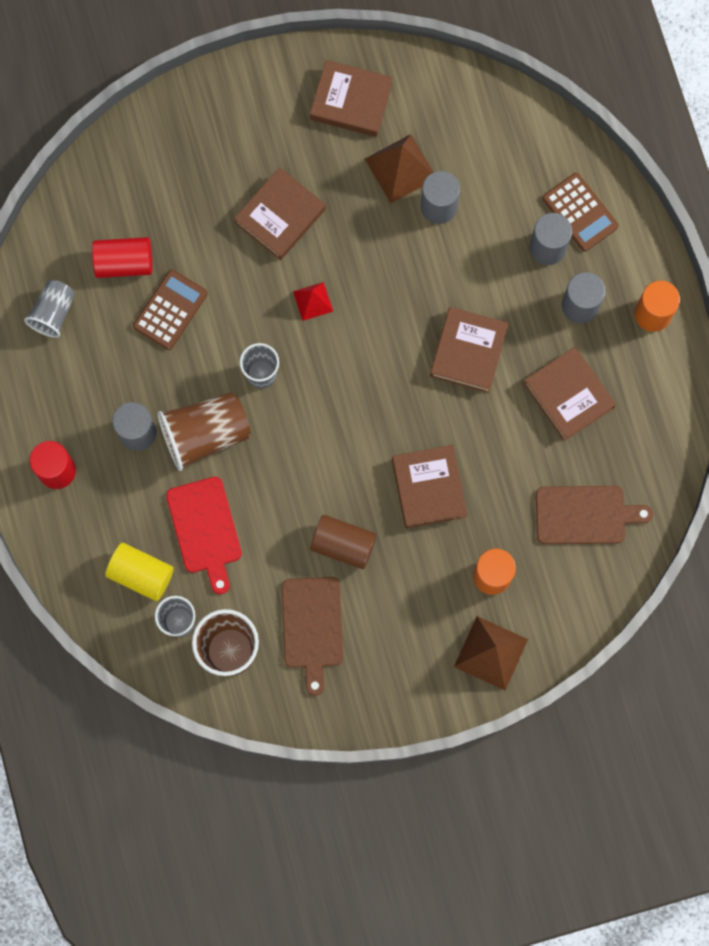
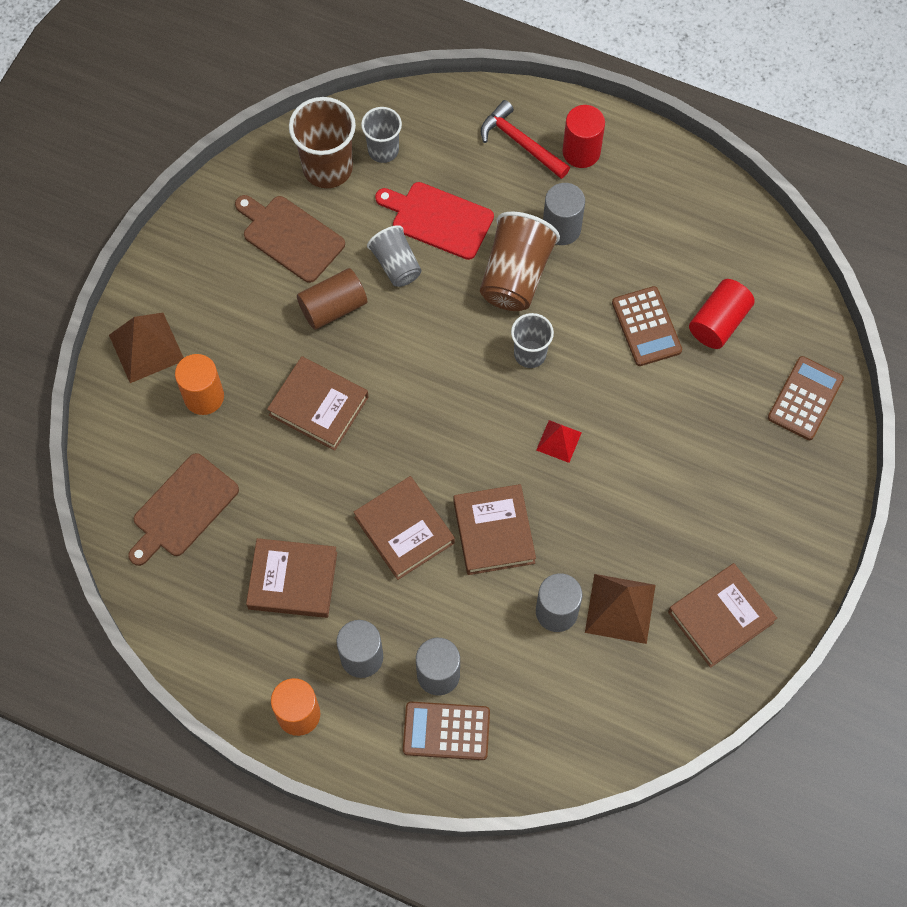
camera: 130 degrees right, 10 degrees down
(53, 313) = (718, 240): grey cup -> grey cup (396, 265)
(86, 522) = (520, 143): none -> red hammer
(138, 161) = (805, 398): none -> brown calculator
(141, 574) = (444, 151): yellow cylinder -> none
(280, 216) = (658, 474): brown book -> brown book (493, 532)

